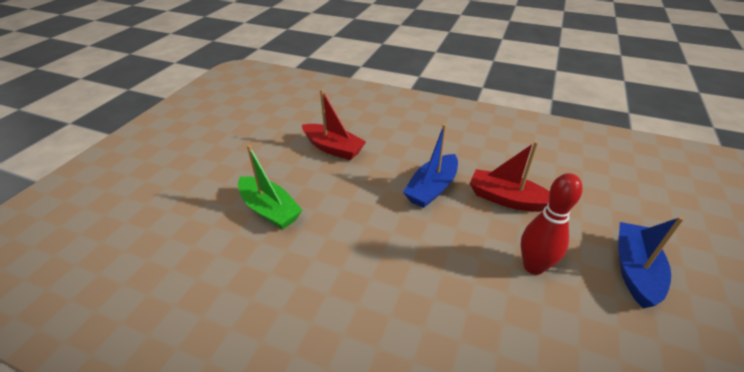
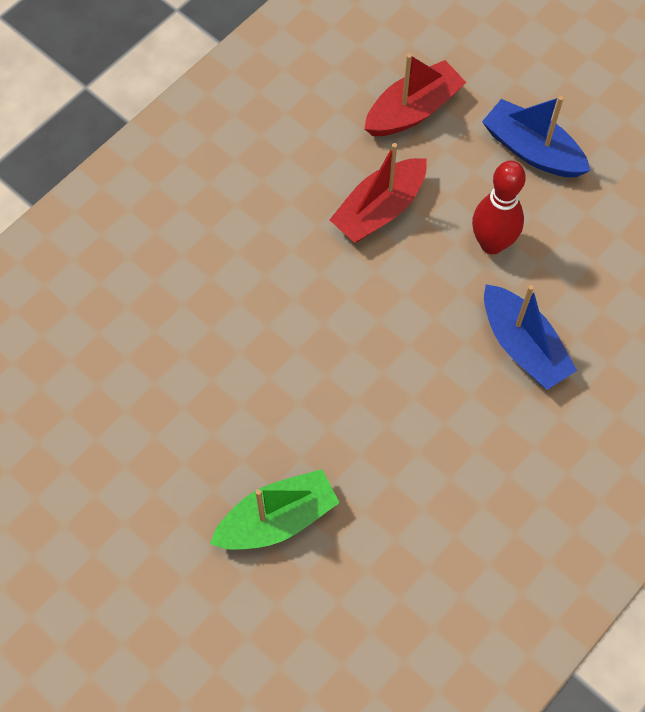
camera: 70 degrees left, 25 degrees up
(333, 148) = (165, 392): red boat -> red boat (413, 110)
(432, 188) = (321, 290): blue boat -> blue boat (523, 346)

